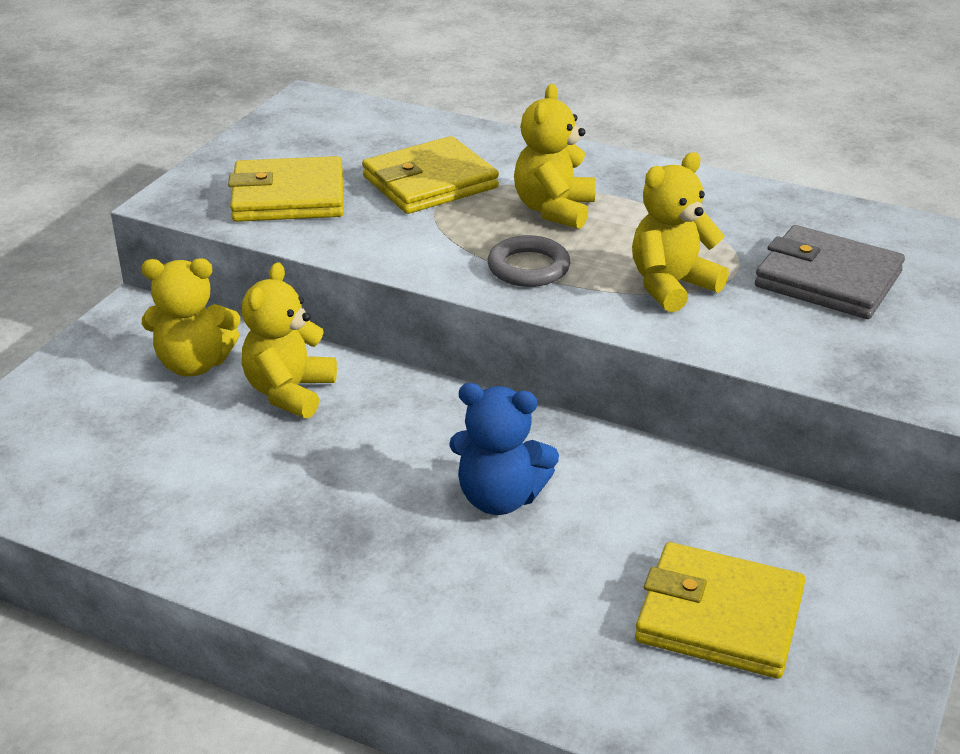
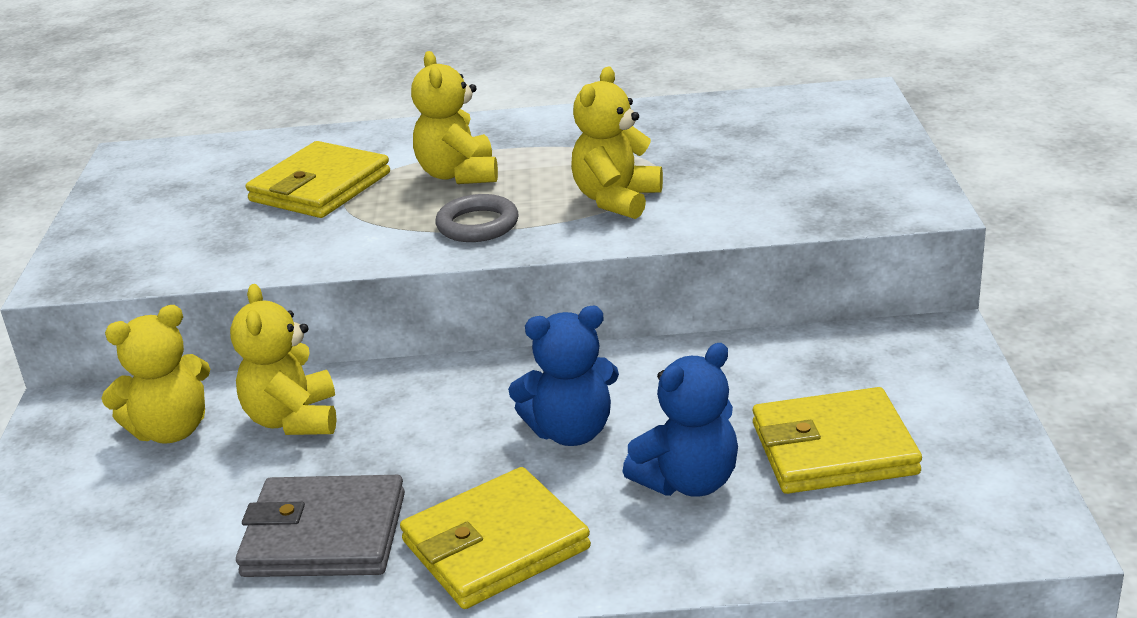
camera: 25 degrees left, 5 degrees down
(288, 197) = (187, 239): yellow wallet -> yellow wallet (495, 545)
(561, 591) = (688, 481): none -> blue teddy bear
(827, 279) = (739, 156): grey wallet -> grey wallet (324, 534)

